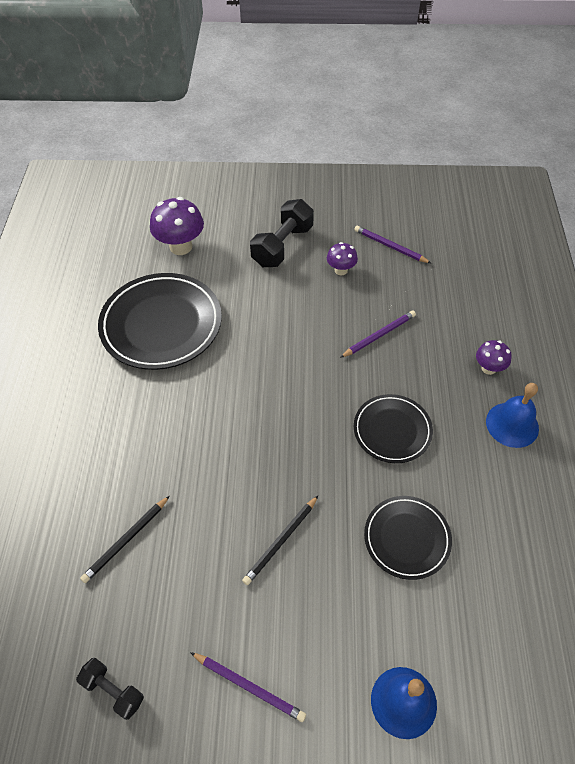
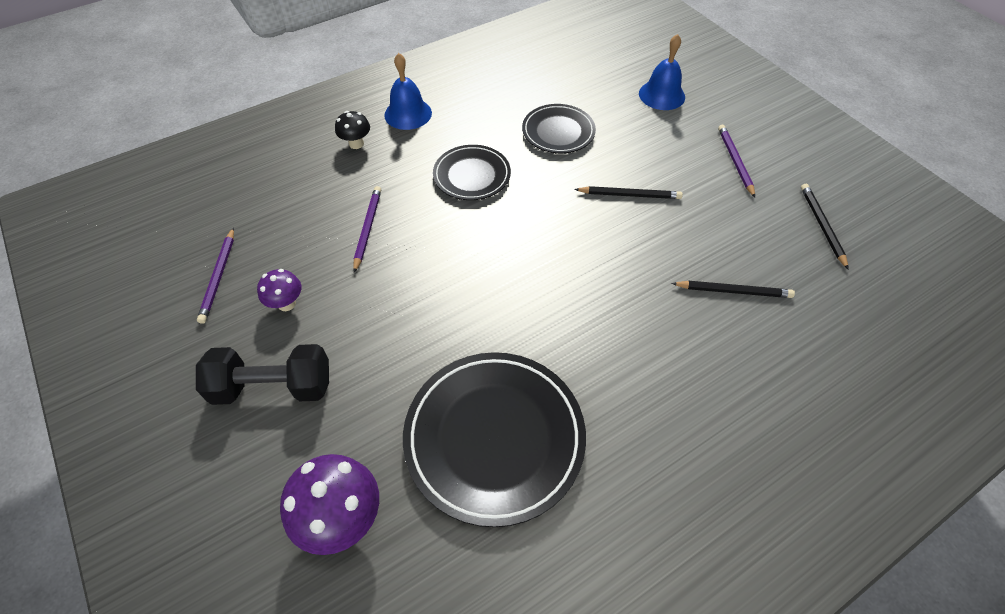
camera: 125 degrees left, 0 degrees up
(113, 690) = (821, 226): black dumbbell -> black pencil
(379, 335) = (367, 229): purple pencil -> purple pencil turned 75 degrees clockwise
(488, 368) = (356, 144): purple mushroom -> black mushroom

